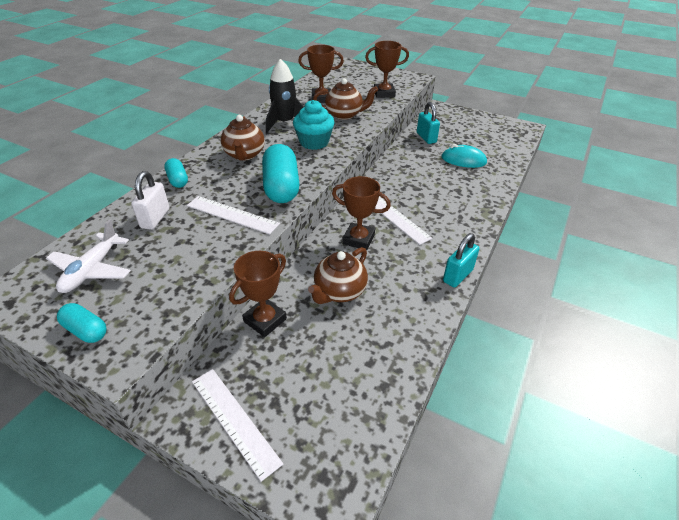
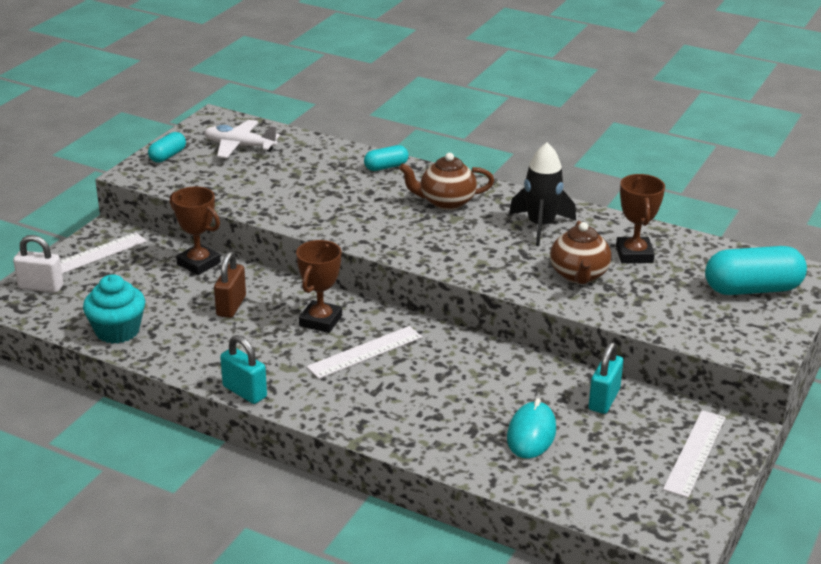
camera: 90 degrees right, 10 degrees down
(155, 218) = (314, 164): white padlock -> white padlock (41, 287)
(232, 214) = (317, 203): white ruler -> white ruler (695, 453)
(281, 187) = (371, 230): turquoise capsule -> turquoise capsule (752, 289)
(314, 142) = (485, 250): turquoise cupcake -> turquoise cupcake (117, 331)
(339, 291) = (231, 306): brown teapot -> brown padlock
(384, 93) = (675, 316): brown trophy -> none
(426, 138) = (604, 400): turquoise padlock -> turquoise padlock turned 45 degrees counterclockwise

